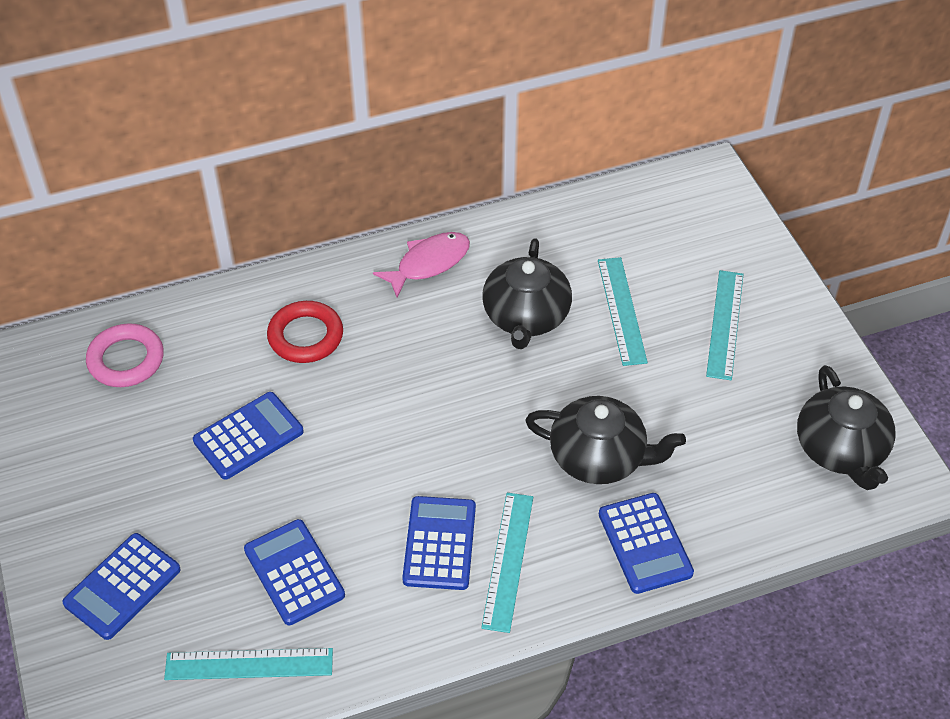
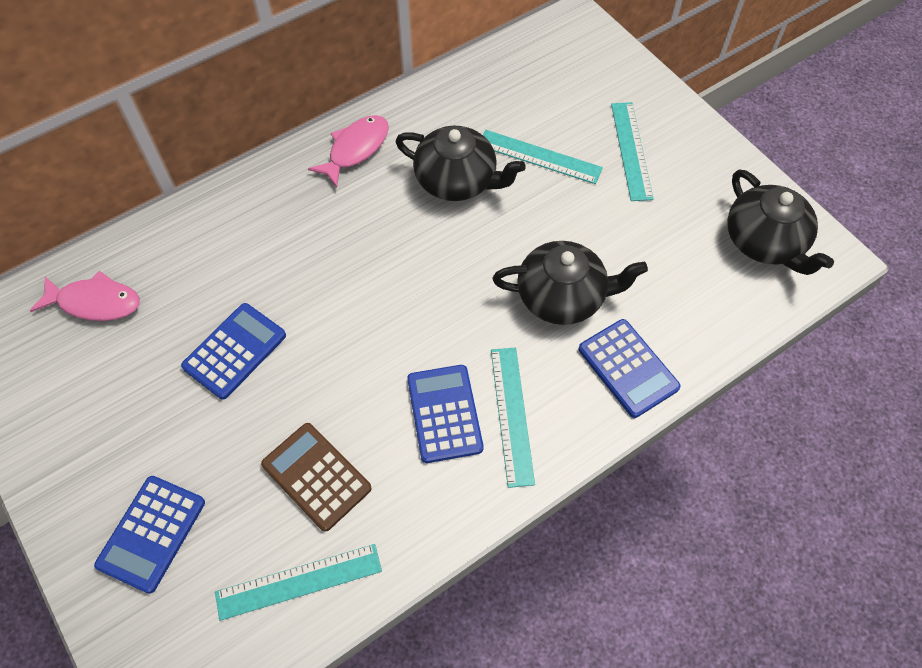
camera: 15 degrees left, 10 degrees up
(126, 360) = (95, 302): pink ring -> pink fish
(294, 572) = (316, 476): blue calculator -> brown calculator
(305, 336) = (262, 242): red ring -> none
(526, 317) = (457, 180): black teapot -> black teapot turned 60 degrees counterclockwise
(621, 310) = (539, 157): turquoise ruler -> turquoise ruler turned 45 degrees counterclockwise

